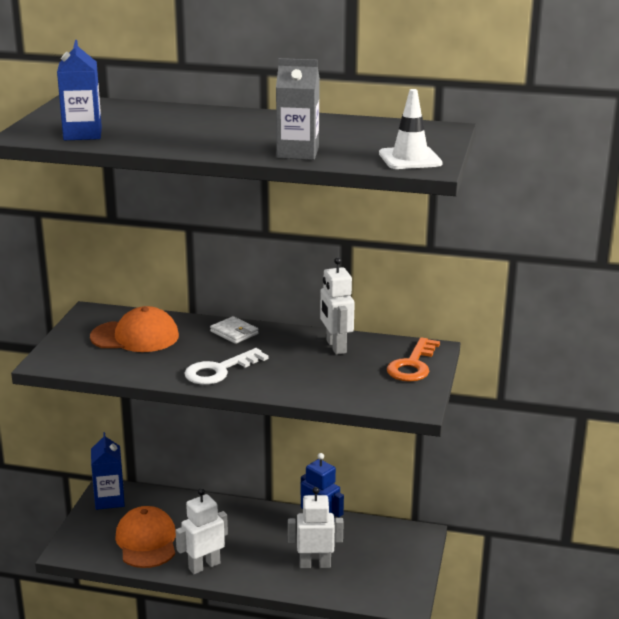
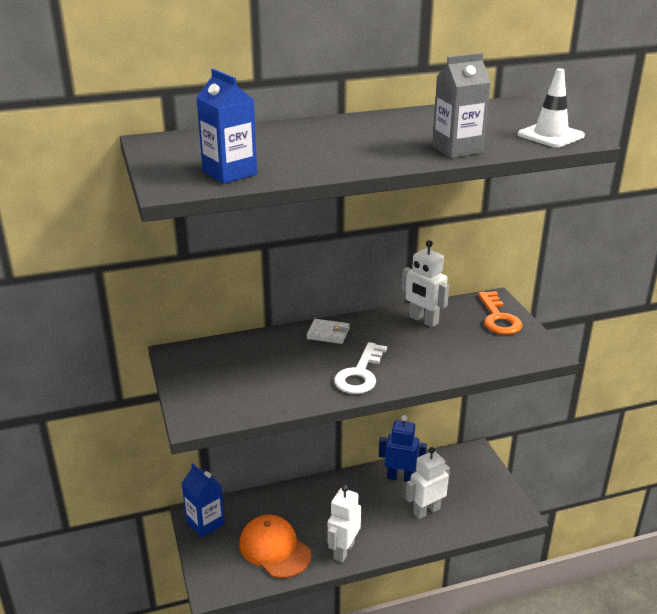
camera: 30 degrees left, 5 degrees up
(135, 336) = (247, 365): orange cap -> none

